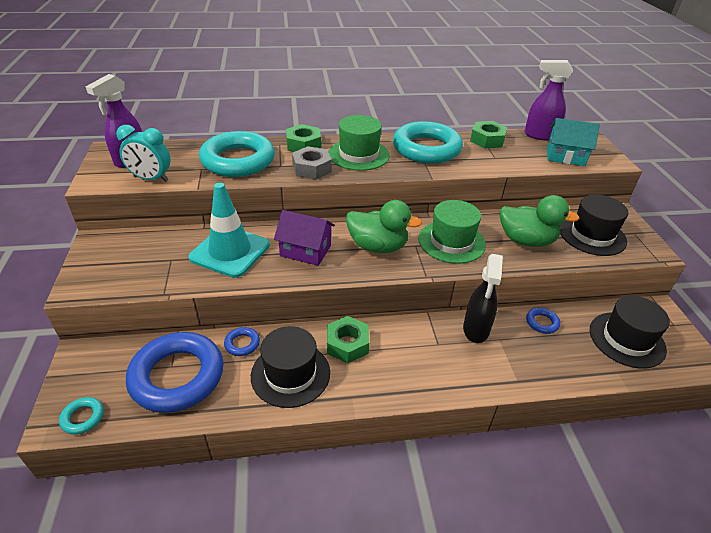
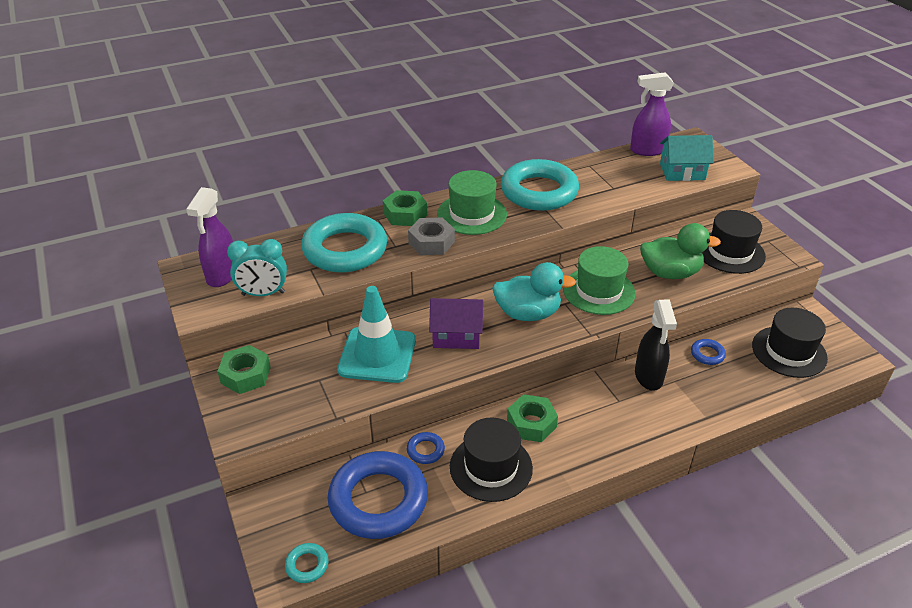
camera: 15 degrees left, 0 degrees up
(377, 246) = (528, 313): green duck -> turquoise duck
(487, 140) = (596, 167): green nut -> green nut (246, 375)

